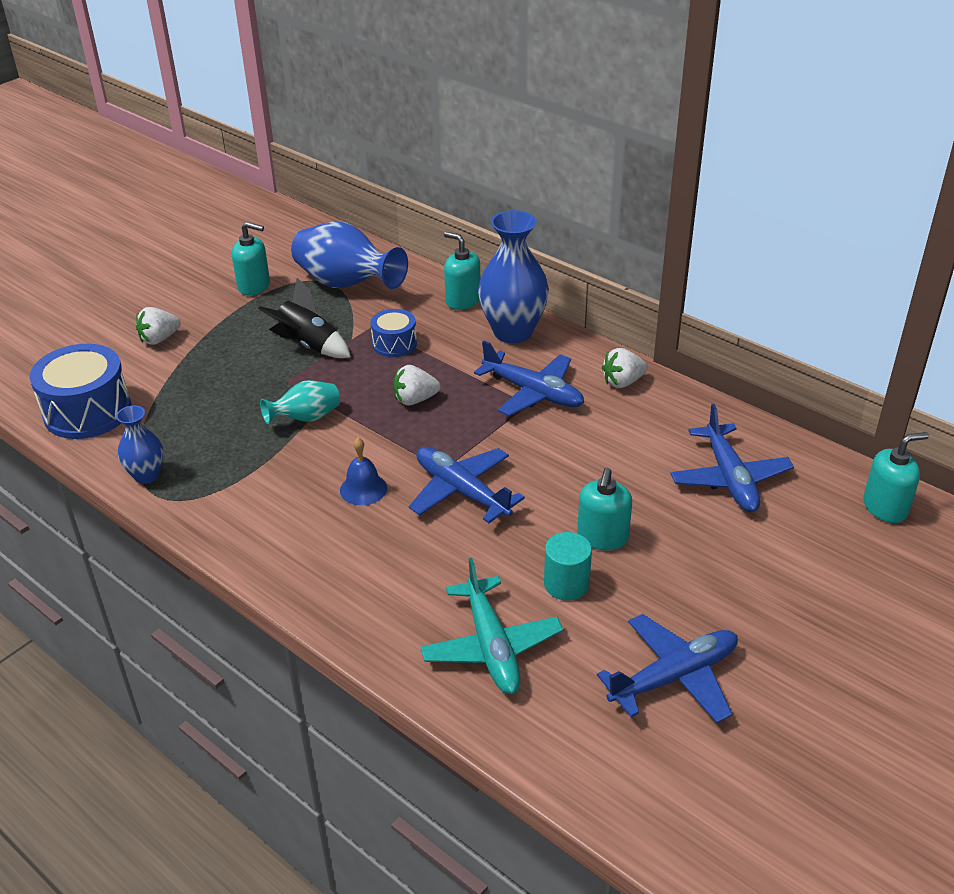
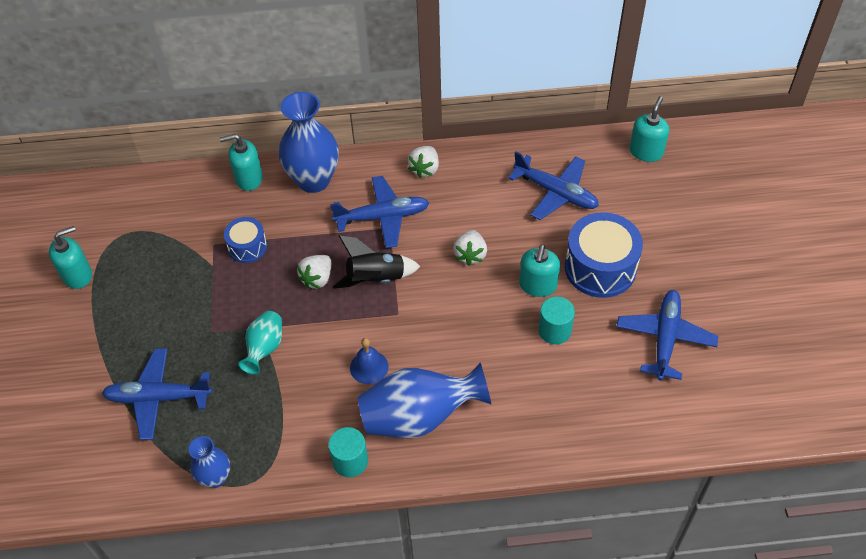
camera: 45 degrees left, 15 degrees up
(87, 411) = (98, 470): blue drum -> blue drum (600, 268)
(159, 339) = (66, 373): white strawberry -> white strawberry (470, 255)
(250, 542) = (350, 461): none -> turquoise cylinder
(308, 345) = (189, 293): black rocket -> black rocket (375, 279)
(347, 284) = (148, 223): blue vase -> blue vase (419, 417)
(461, 491) = (427, 320): blue plane -> blue plane (158, 398)
(491, 646) = (564, 401): turquoise plane -> none
(602, 537) = (537, 285): turquoise soap dispenser -> turquoise soap dispenser turned 45 degrees clockwise

